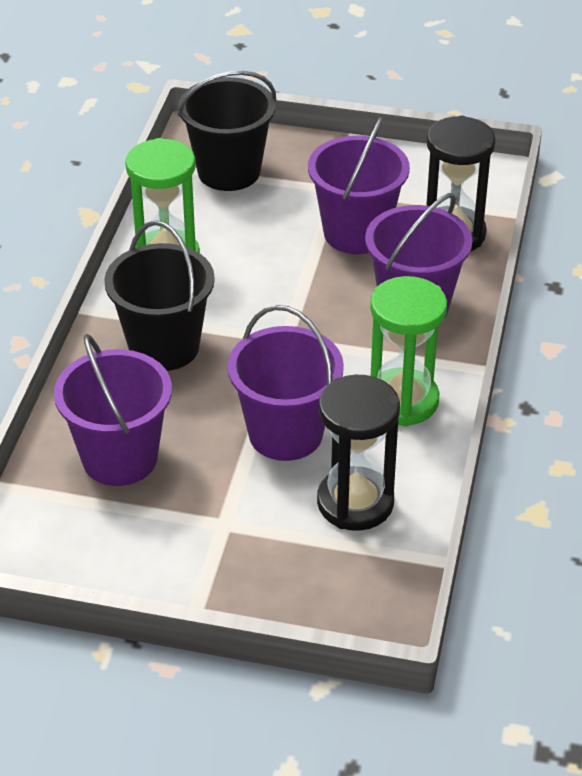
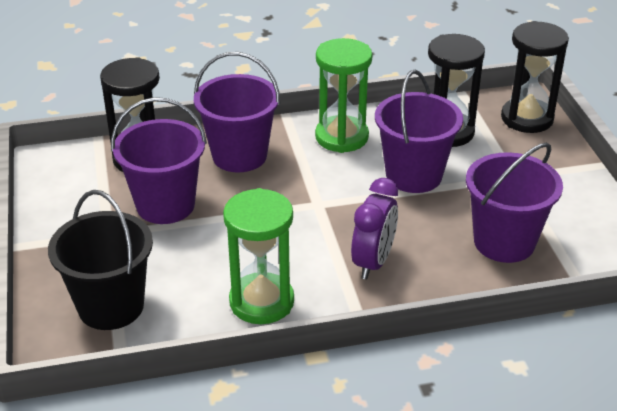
camera: 115 degrees left, 5 degrees down
(164, 347) = (373, 262): black bucket -> purple clock
(338, 600) = (527, 118): none -> black hourglass

